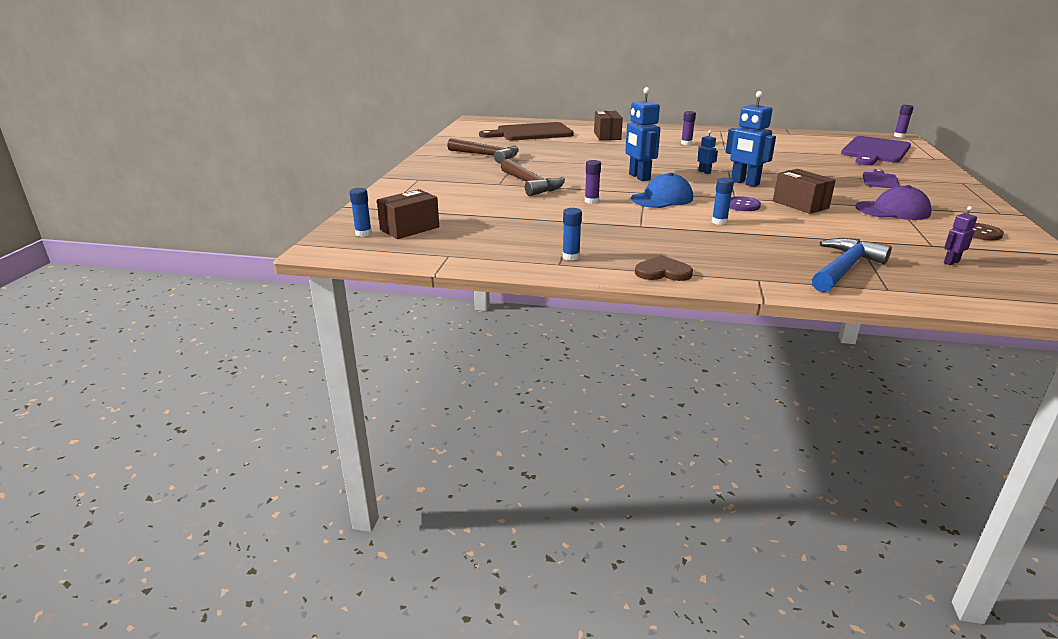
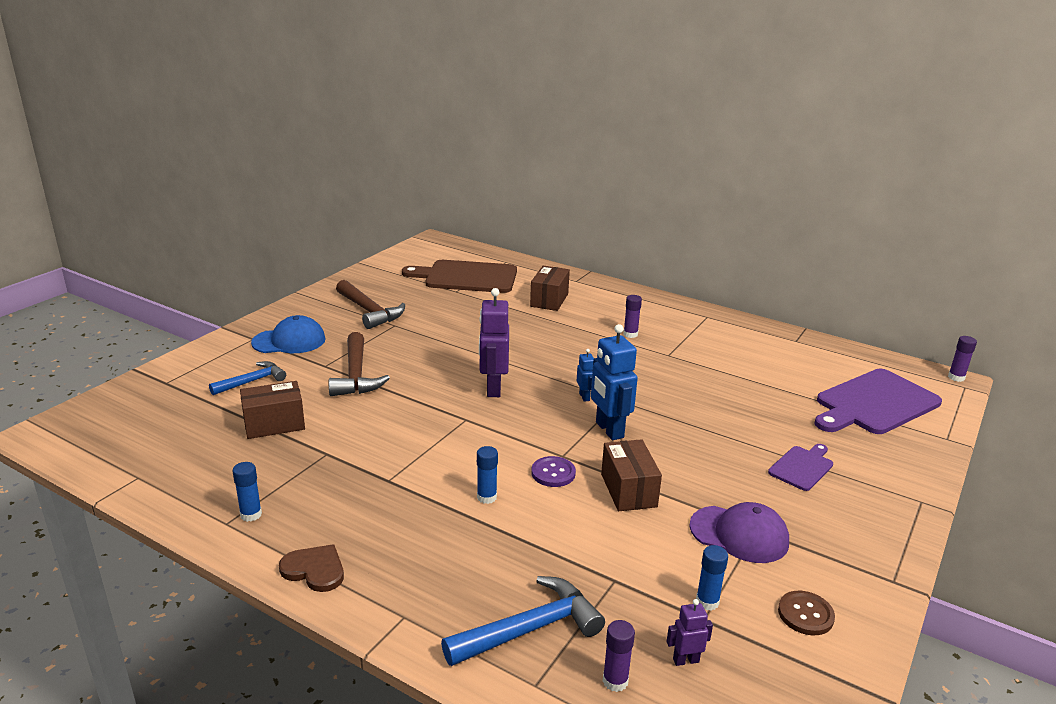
camera: 20 degrees right, 0 degrees up
(363, 233) = (101, 419): blue glue stick -> blue glue stick (707, 602)
(409, 228) = (151, 422): brown box -> brown box (274, 424)
(456, 198) = (252, 381): none -> blue hammer
(591, 201) = (386, 421): purple glue stick -> purple glue stick (615, 681)
(639, 177) = (493, 388): blue robot -> purple robot
(662, 198) = (472, 436): blue cap -> blue cap (289, 341)

